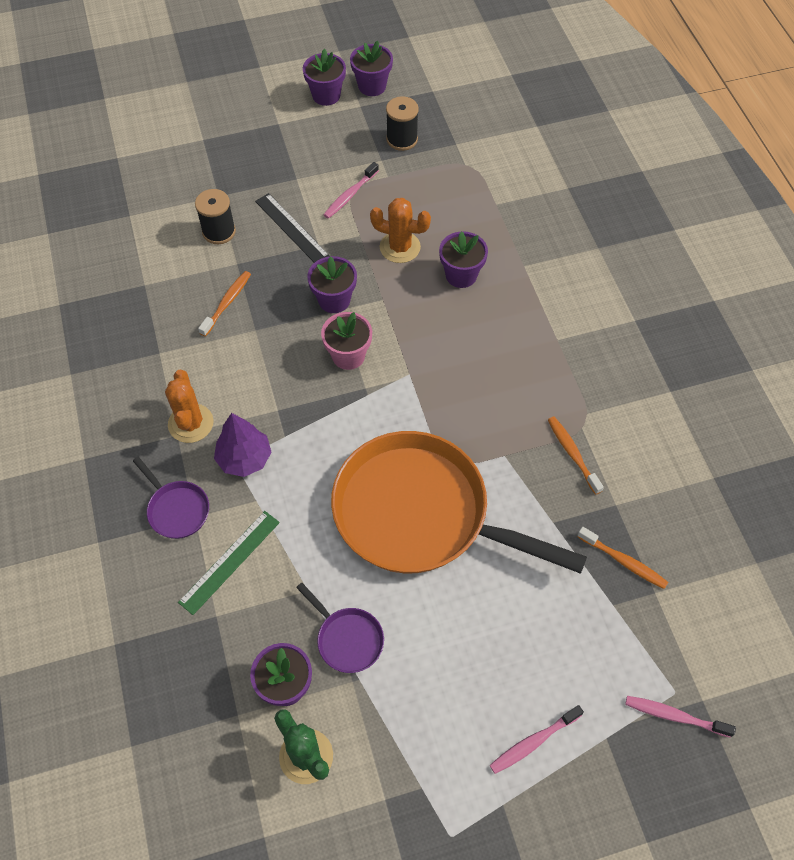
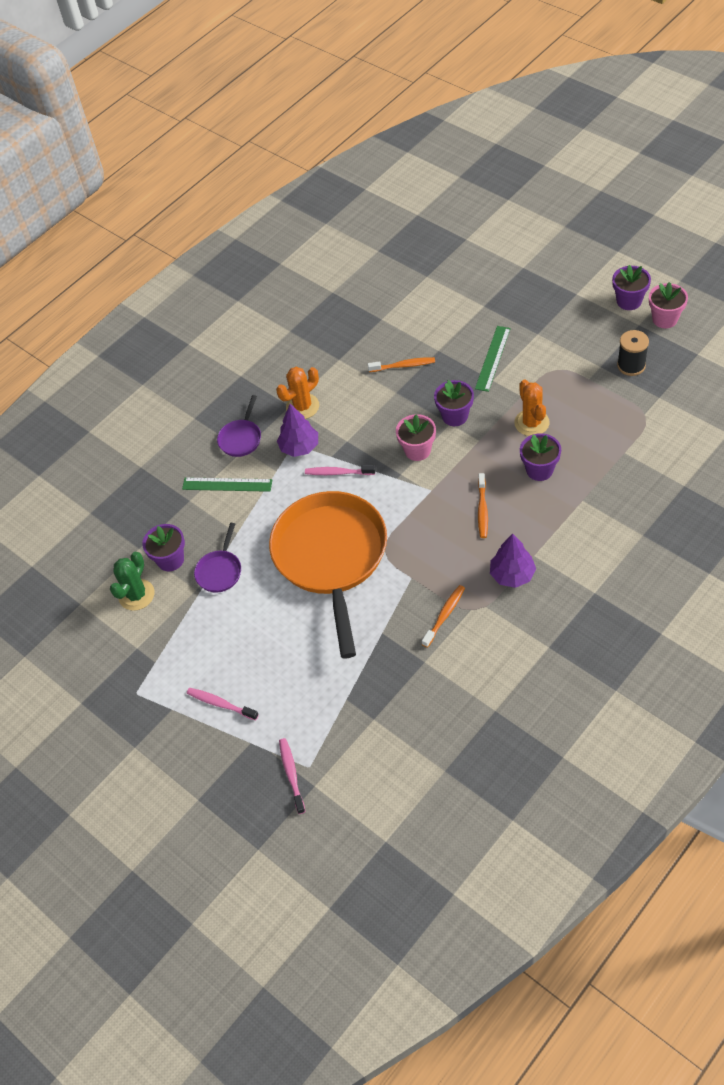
camera: 65 degrees right, 5 degrees down
(219, 231) = (455, 325): black spool -> none
(292, 228) = (493, 358): black ruler -> green ruler
(350, 195) = (551, 369): pink toothbrush -> pink toothbrush (338, 473)
(372, 86) = (665, 319): purple flower pot -> pink flower pot
(567, 370) = (512, 575): none -> purple tree
(624, 561) = (383, 689): orange toothbrush -> orange toothbrush (482, 510)

